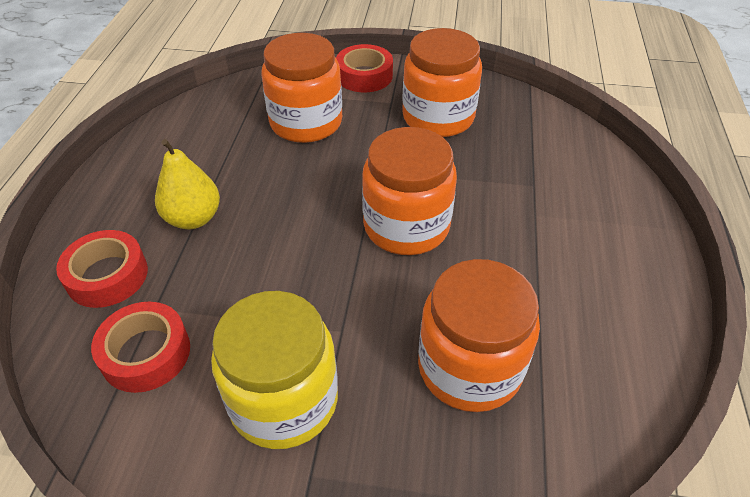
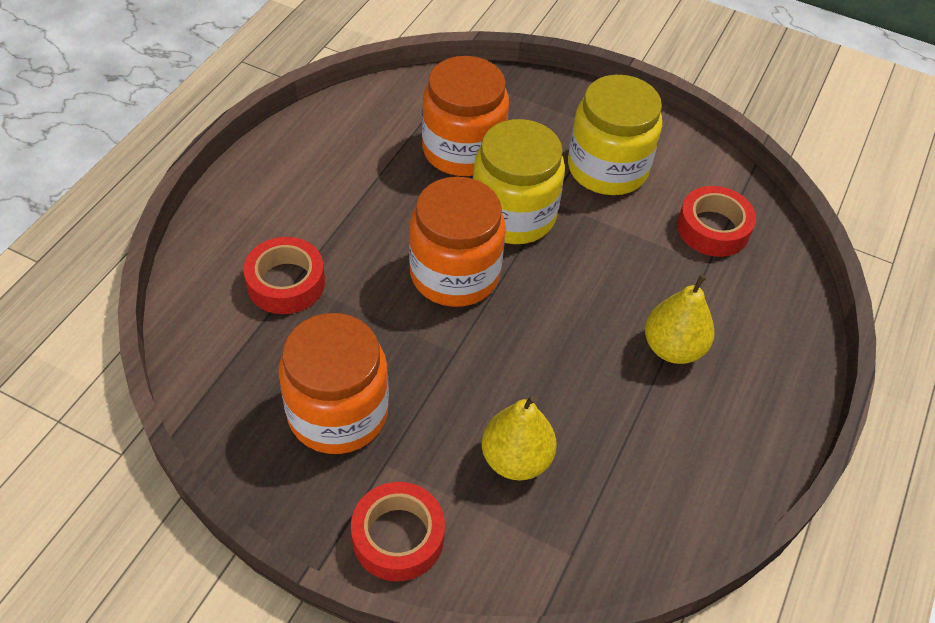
camera: 165 degrees left, 5 degrees up
(107, 276) = (756, 307): red tape -> red tape (286, 283)
(306, 122) = (516, 459): orange jar -> yellow pear
(376, 301) = (513, 215): none -> yellow jar

